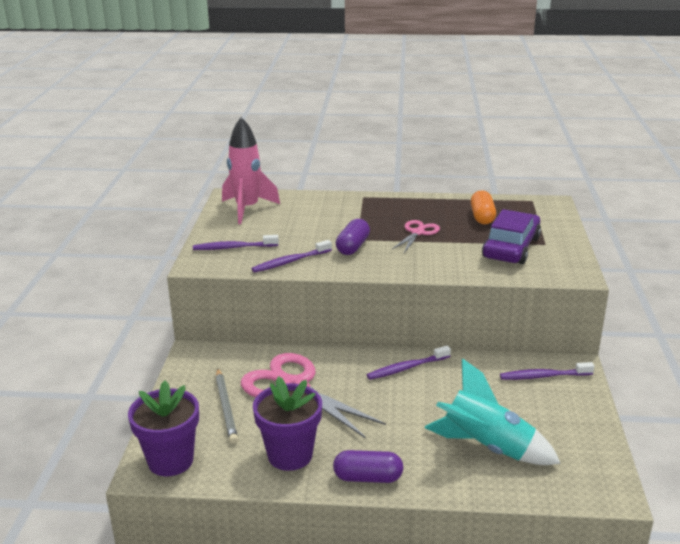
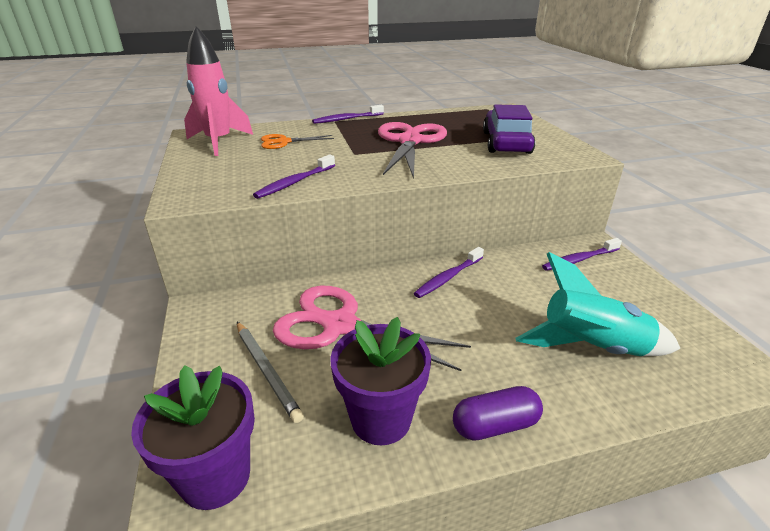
camera: 20 degrees left, 5 degrees up
(233, 247) = (219, 178): purple toothbrush -> purple toothbrush (347, 119)
(303, 217) = (284, 142): none -> orange scissors
(353, 247) = (354, 160): purple capsule -> none
(417, 233) = (410, 141): pink scissors -> pink scissors, size x1.93
(482, 217) = (457, 123): orange capsule -> none

